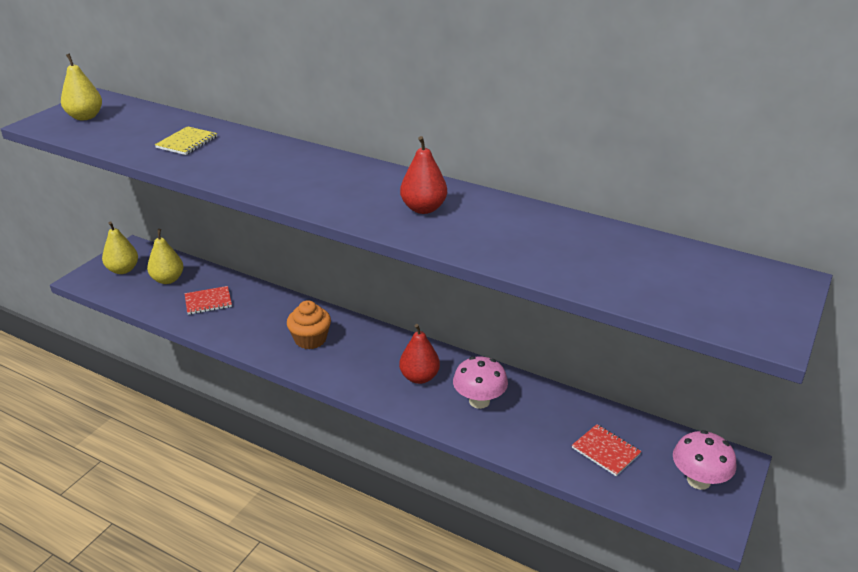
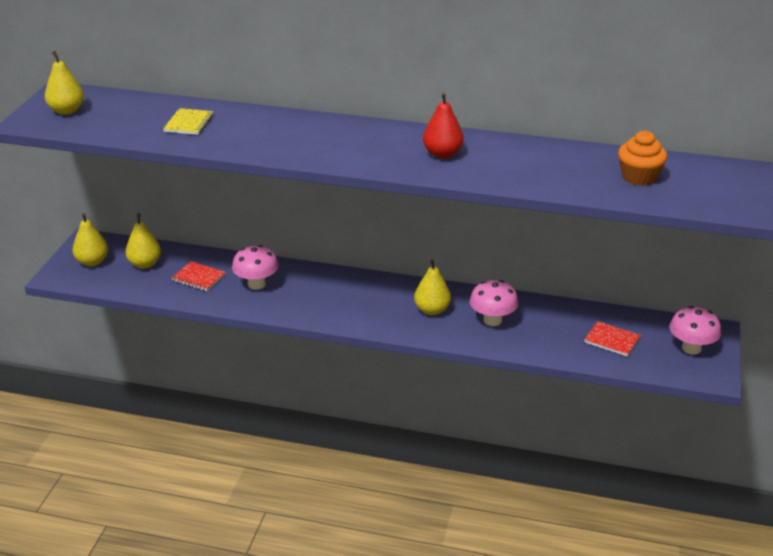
camera: 15 degrees left, 0 degrees up
(208, 301) = (198, 278): red notebook -> red notebook turned 60 degrees clockwise
(258, 318) = (256, 284): none -> pink mushroom
(310, 339) = (316, 295): orange cupcake -> orange cupcake (639, 177)
(419, 377) = (432, 310): red pear -> yellow pear

